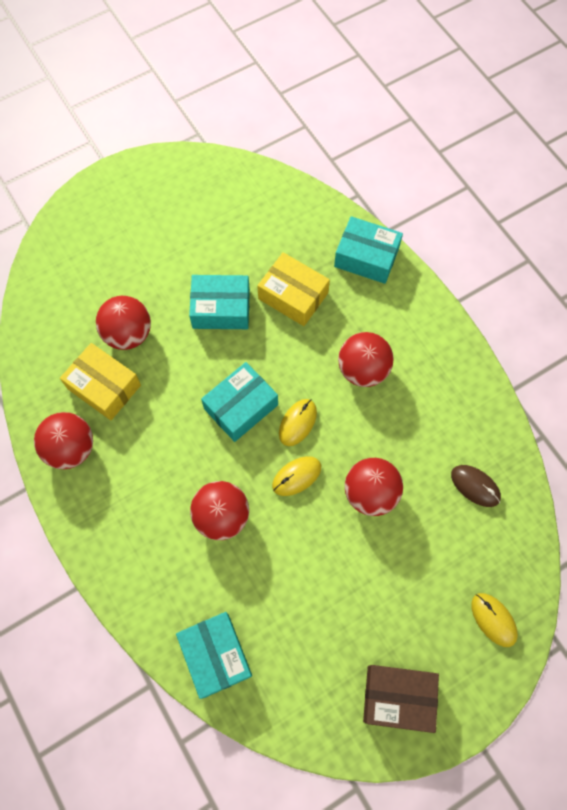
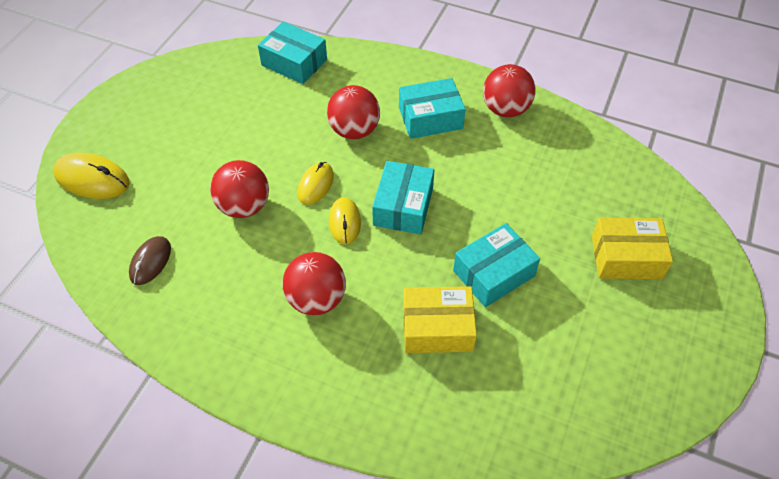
camera: 145 degrees right, 15 degrees down
(104, 387) = (526, 158): yellow box -> yellow box (626, 257)
(128, 334) = (550, 205): red ball -> none
(366, 257) = (394, 421): turquoise box -> turquoise box (430, 118)
(398, 698) = (148, 103): brown box -> none
(475, 486) = (150, 262): brown mouse -> brown mouse turned 75 degrees counterclockwise
(493, 619) = (92, 179): yellow mouse -> yellow mouse, size x1.53

